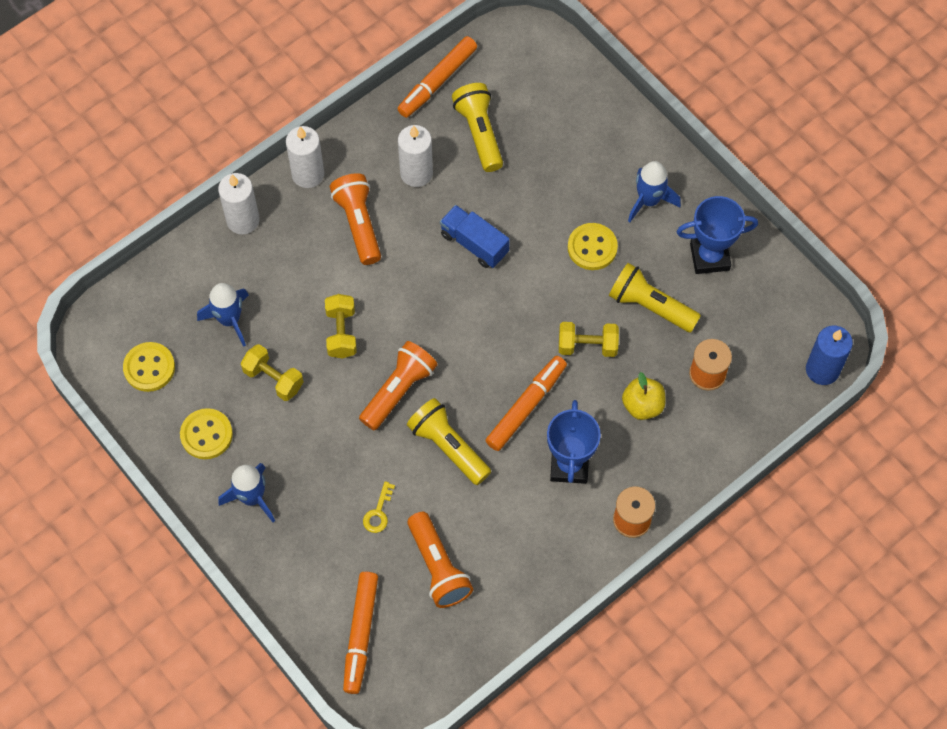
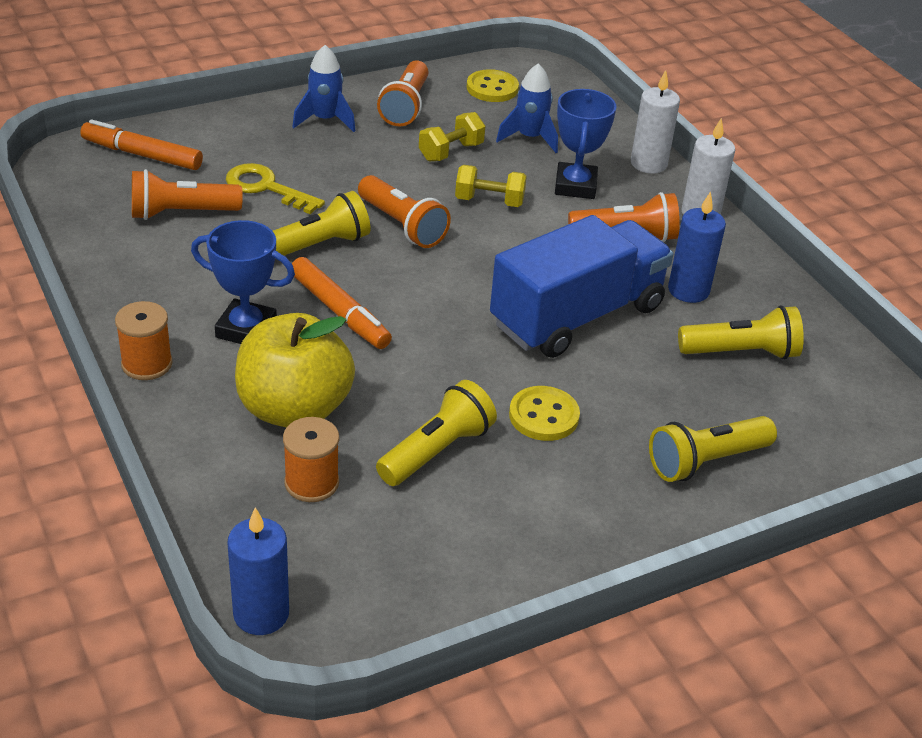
camera: 100 degrees right, 25 degrees down
(206, 435) = (405, 106): yellow button -> orange flashlight
(378, 512) = (266, 188): yellow key -> yellow key, size x1.80
(416, 173) = (688, 290): white candle -> blue candle
(437, 81) = (825, 332): orange marker -> none
(474, 244) = (577, 316): blue truck -> blue truck, size x2.00
(587, 346) = (400, 379): yellow dumbbell -> none
(601, 146) = (706, 461): none -> yellow flashlight
(642, 405) = (294, 409): yellow apple -> yellow apple, size x1.96
(649, 201) = (605, 489): blue rocket -> none
(709, 257) = (495, 532): blue trophy -> blue trophy (575, 186)

